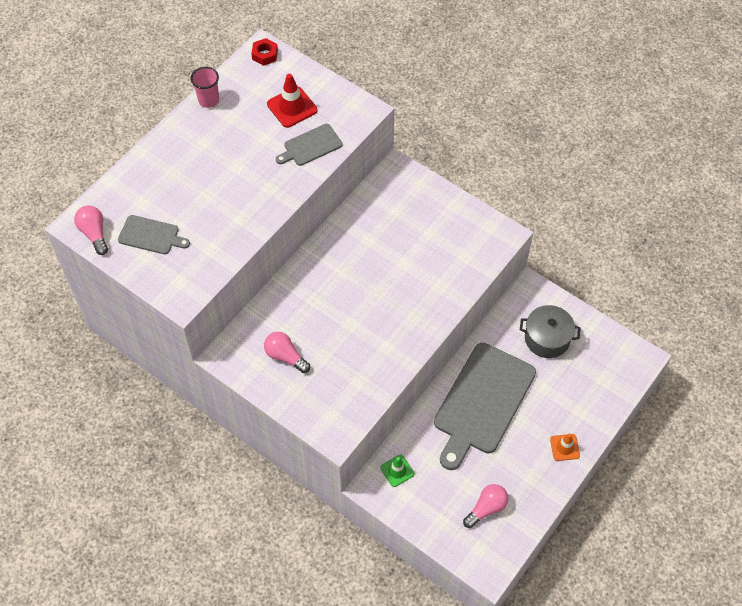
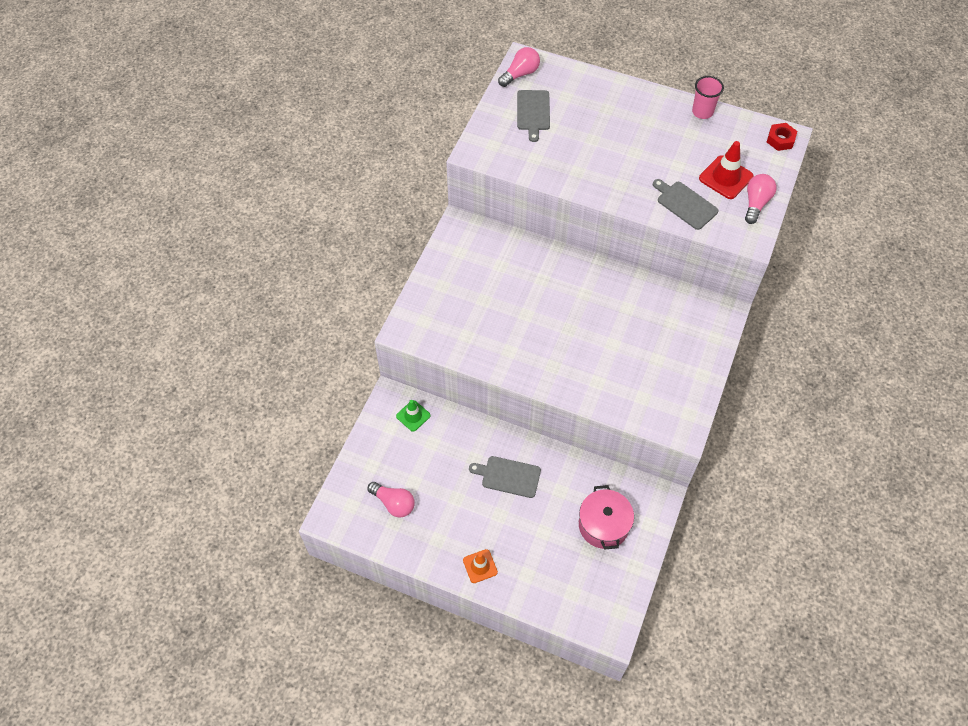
camera: 75 degrees right, 0 degrees up
(285, 356) = (474, 271): pink light bulb -> pink light bulb (756, 203)
(482, 402) = (508, 476): grey cutting board -> grey cutting board, size x0.48
(547, 338) = (603, 525): grey pot -> pink pot

